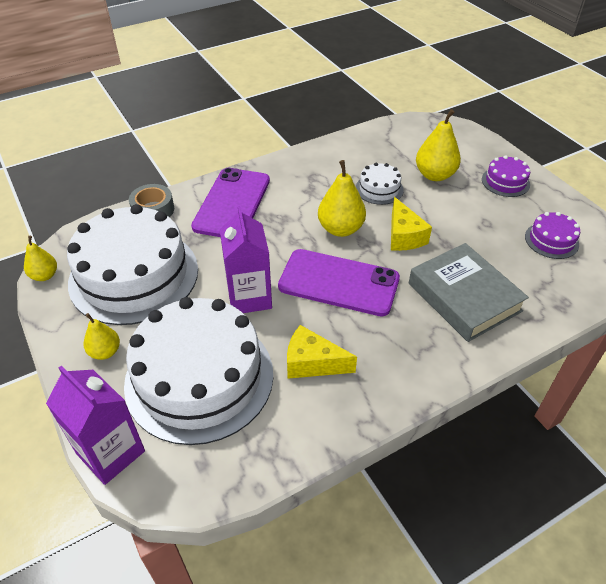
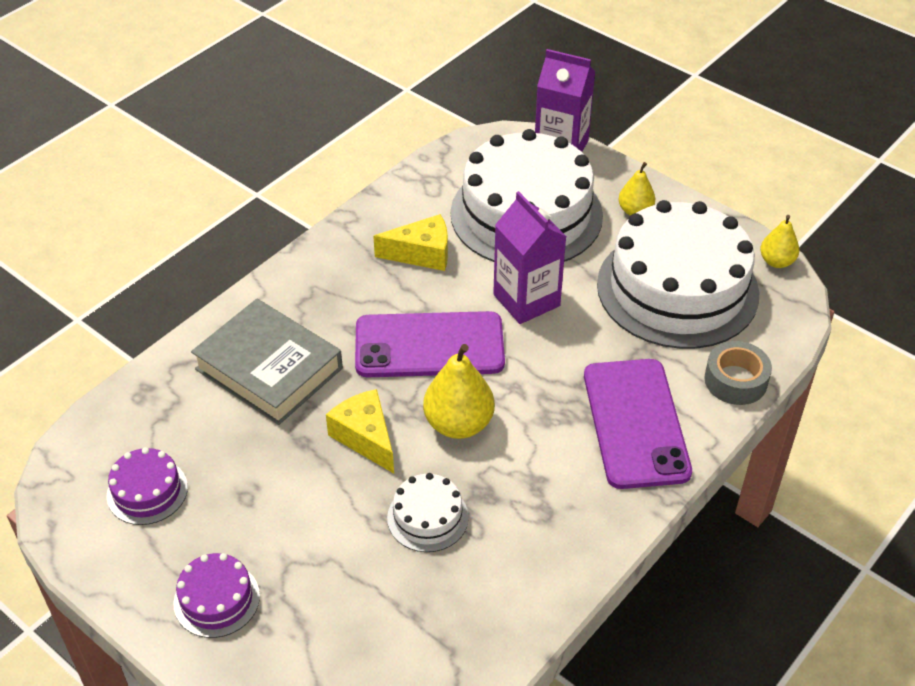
camera: 160 degrees right, 0 degrees up
(434, 175) = (342, 578): yellow pear -> none

